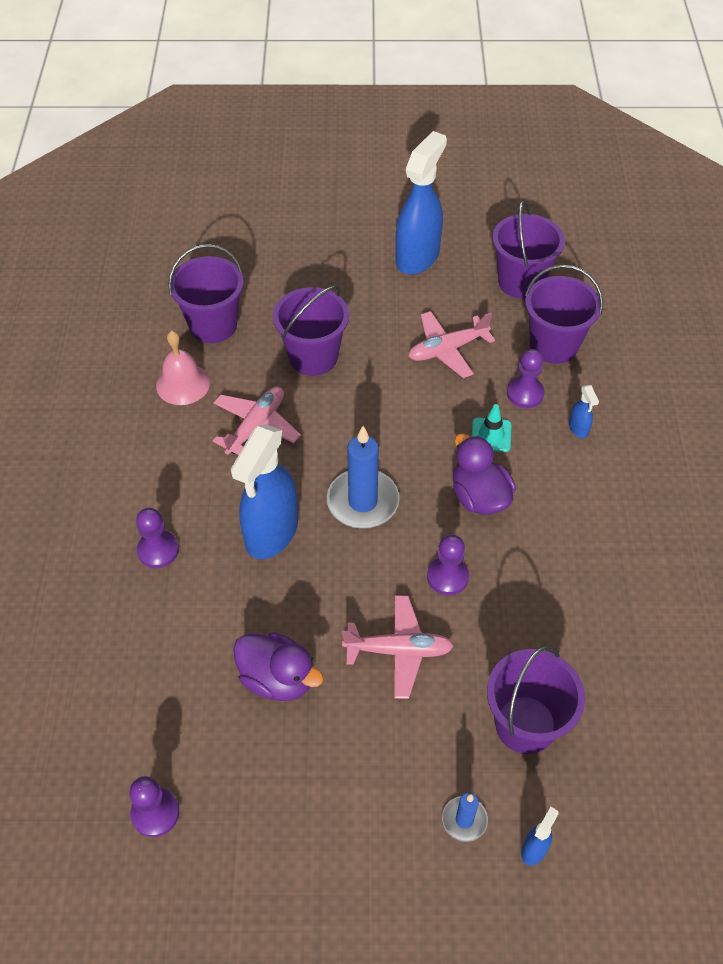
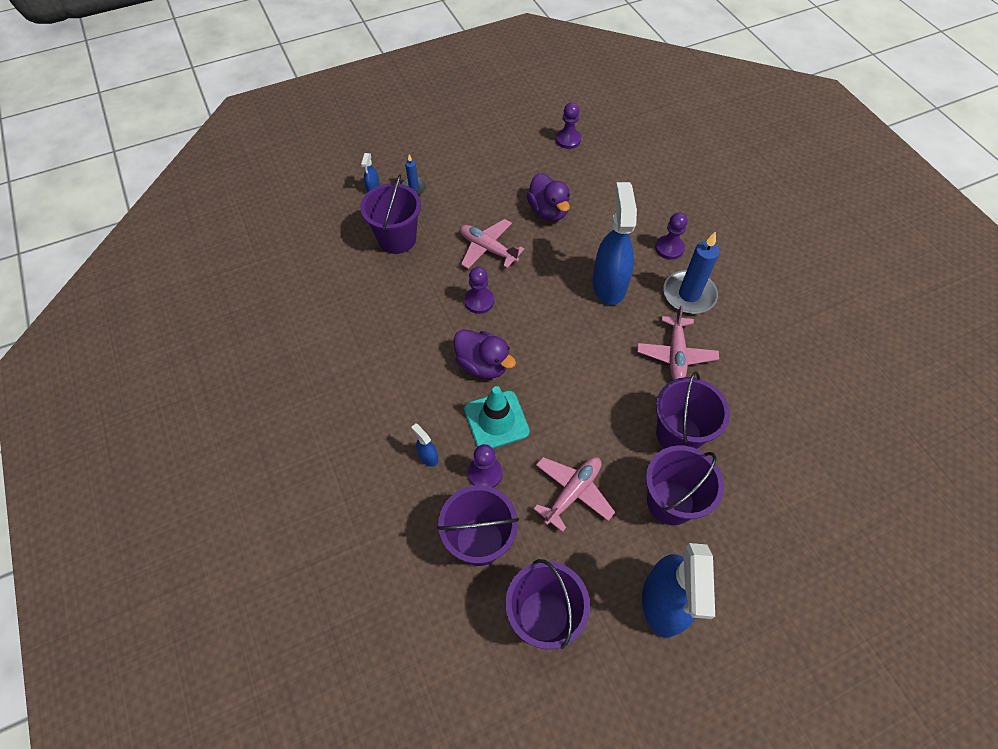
camera: 155 degrees right, 5 degrees up
(183, 384) = (756, 366): pink bell -> none
(213, 325) = (781, 430): purple bucket -> purple bucket (670, 502)
(277, 678) = (548, 211): purple duck -> purple duck turned 120 degrees counterclockwise
(362, 502) = (563, 328): blue candle -> blue candle (689, 294)
(399, 650) = (488, 249): pink plane -> pink plane turned 60 degrees clockwise
(491, 435) = (496, 420): turquoise traffic cone -> turquoise traffic cone, size x1.62

